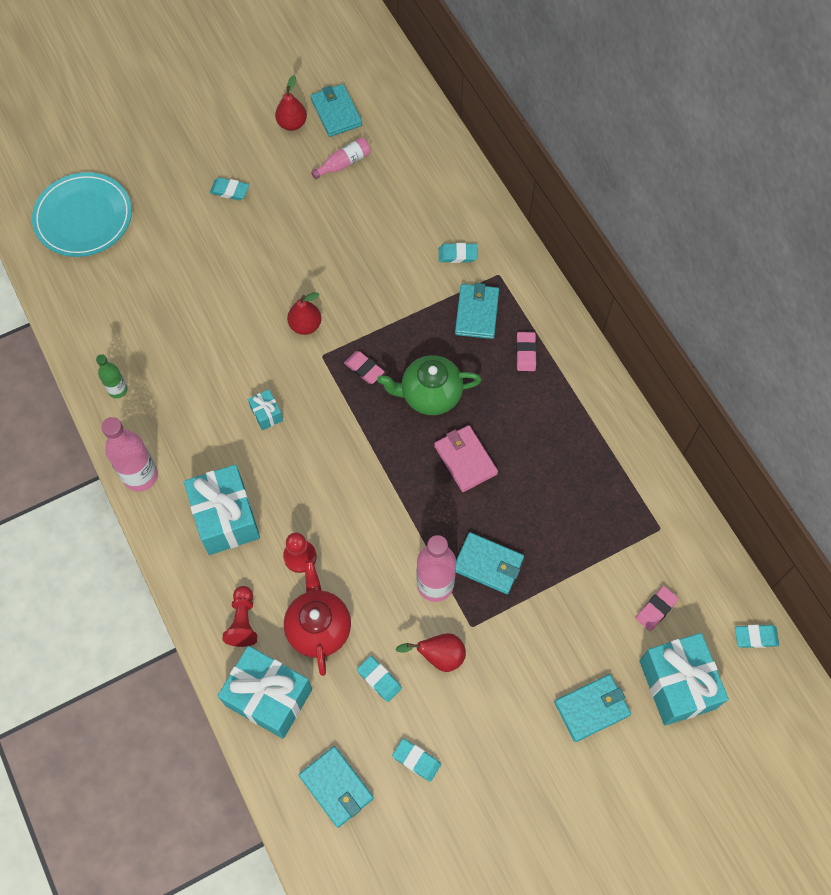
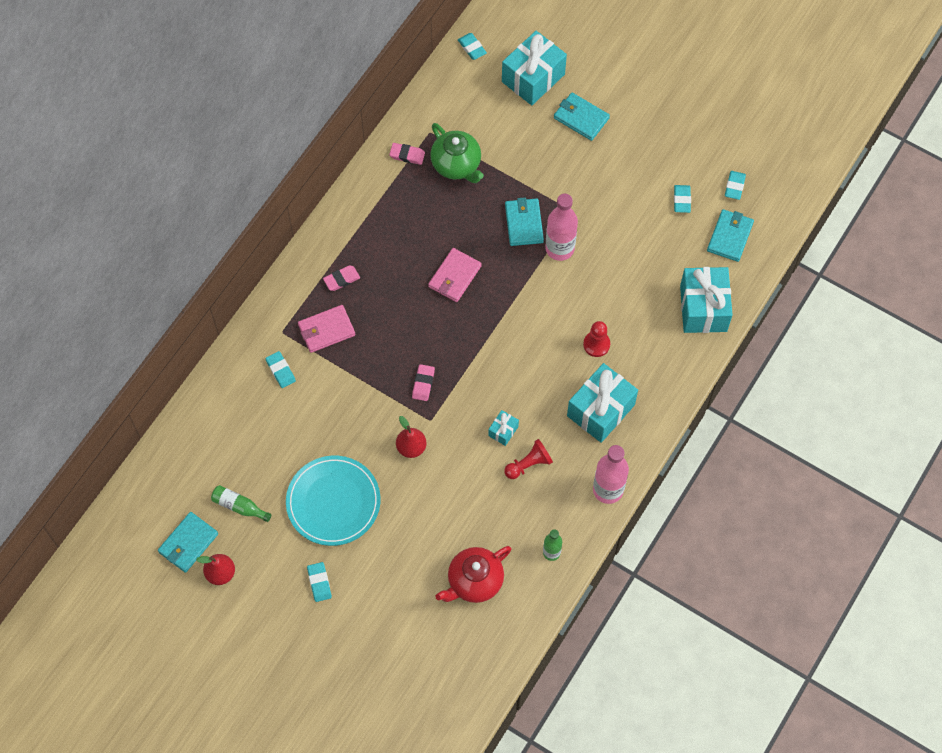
camera: 120 degrees left, 0 degrees up
(83, 217) = (415, 688): turquoise plate -> turquoise plate (333, 502)
(243, 621) = (665, 354): red pawn -> red pawn (529, 464)
(318, 627) = (637, 304): red teapot -> red teapot (474, 581)
(344, 163) = (239, 506): pink bottle -> green bottle
(379, 679) = (646, 248): turquoise eraser -> turquoise eraser (734, 186)
(430, 395) = (417, 327): green teapot -> green teapot (457, 165)
(439, 656) = (607, 221): red pear -> none
(476, 313) = (326, 330): turquoise wallet -> pink wallet
(656, 609) = (490, 110): pink eraser -> pink eraser (407, 155)

